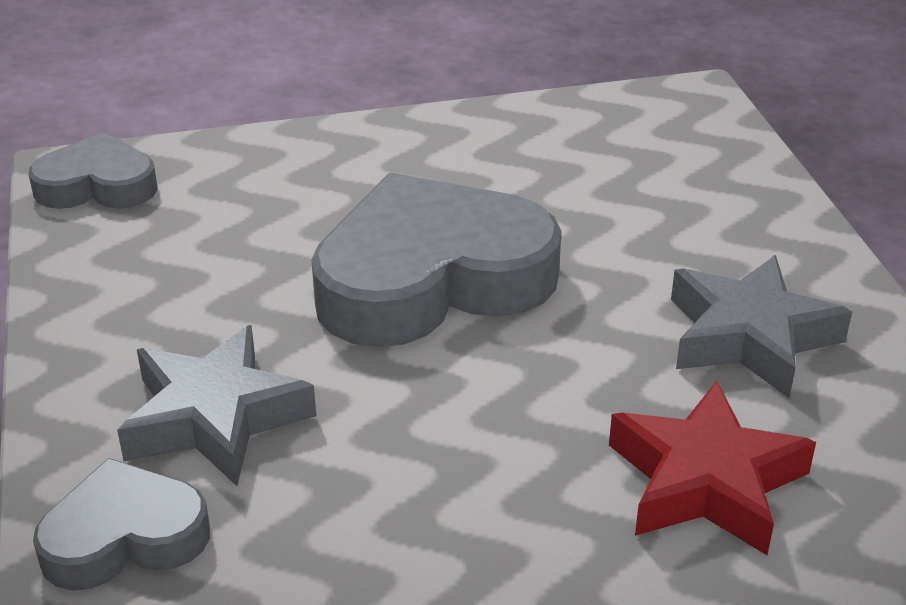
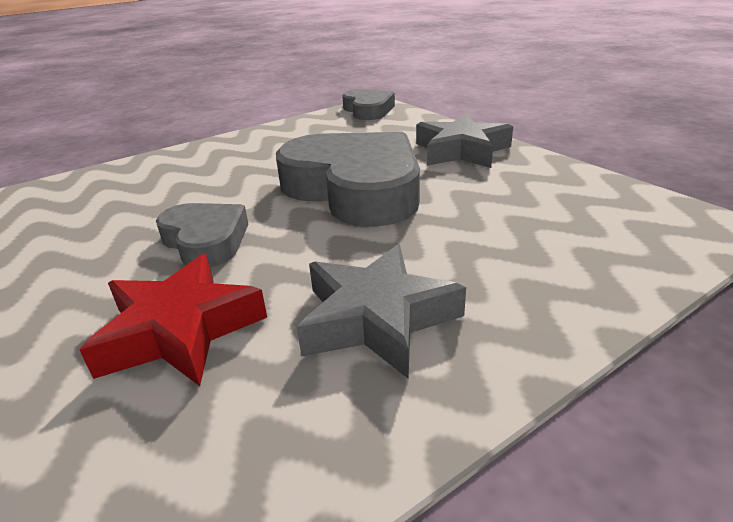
camera: 70 degrees right, 5 degrees down
(124, 537) = (120, 176): grey heart -> grey heart (205, 241)
(215, 417) = (206, 171): grey star -> grey star (461, 150)

